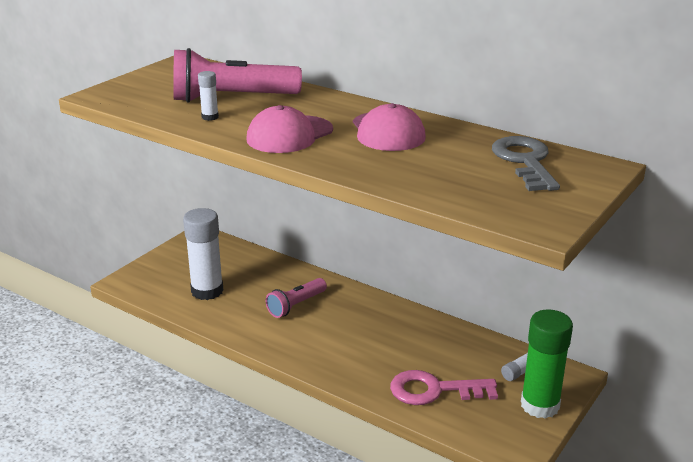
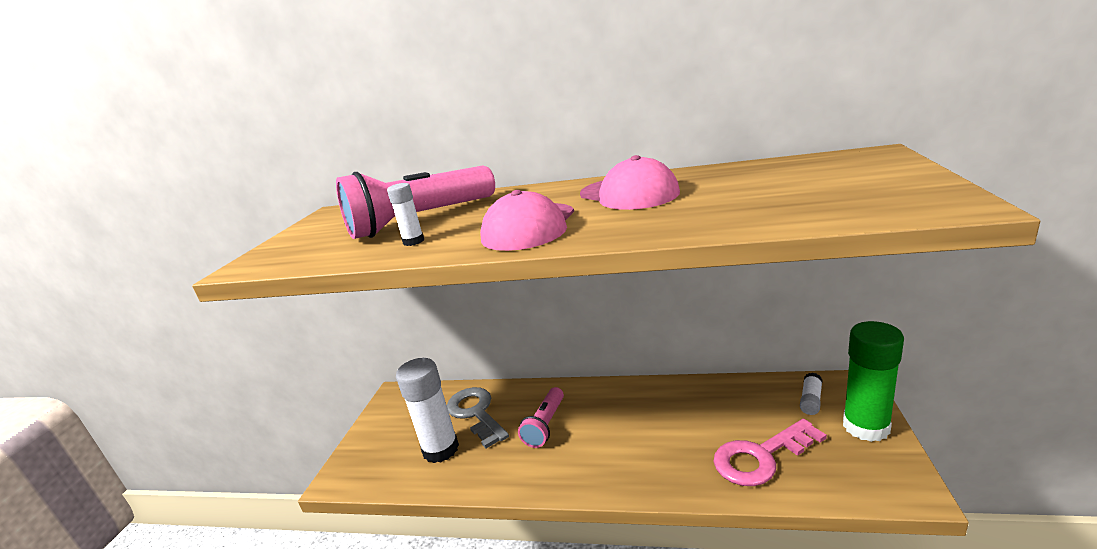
camera: 20 degrees left, 5 degrees down
(525, 161) = (803, 171): grey key -> grey key (476, 413)

